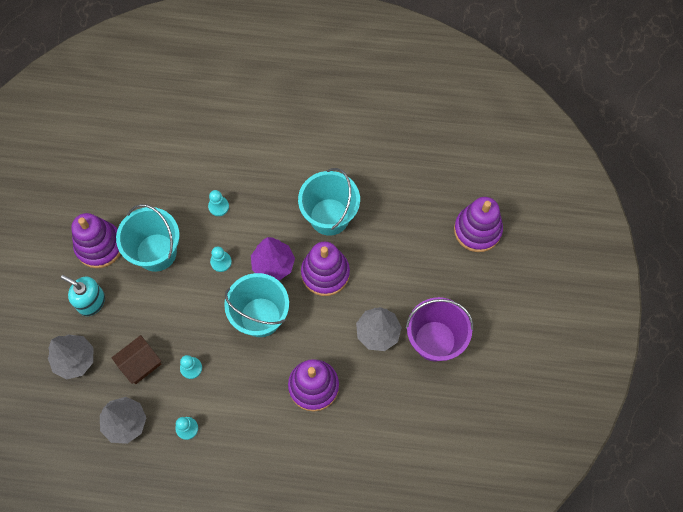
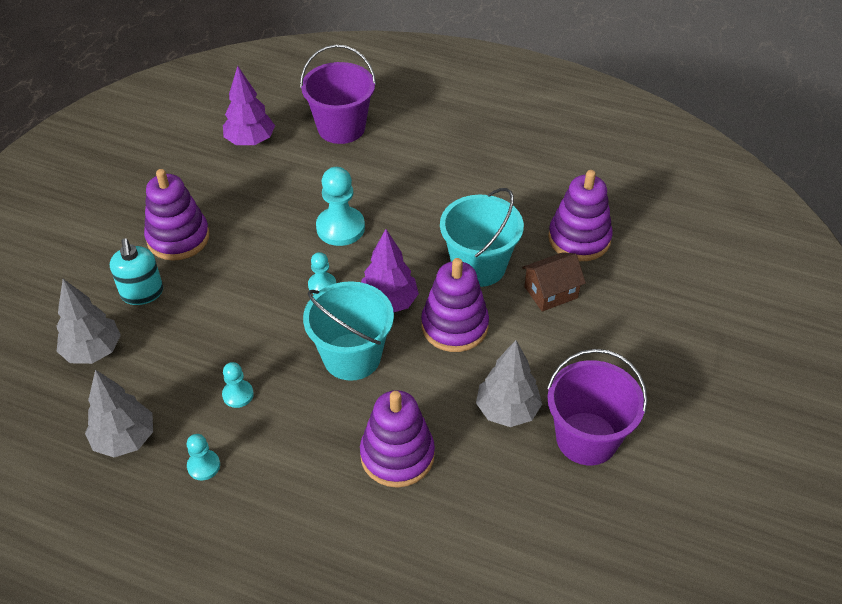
camera: 15 degrees right, 20 degrees down
(91, 302) = (142, 293): turquoise soap dispenser -> turquoise soap dispenser turned 150 degrees counterclockwise
(122, 139) = (250, 141): none -> purple tree
(140, 364) = (174, 374): brown house -> brown house (551, 292)
(156, 252) = (245, 258): turquoise bucket -> none
(189, 108) = (341, 128): none -> purple bucket
(218, 206) = (340, 228): turquoise pawn -> turquoise pawn, size x1.81
(477, 230) = (676, 321): purple stacking toy -> purple stacking toy (579, 239)

